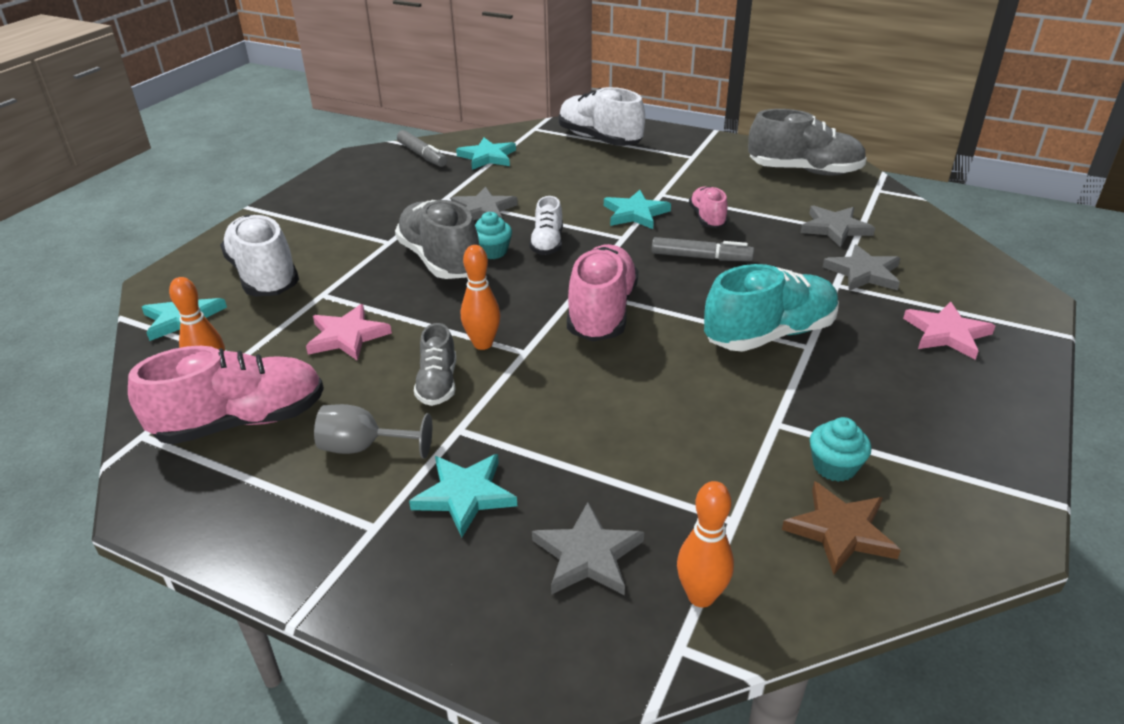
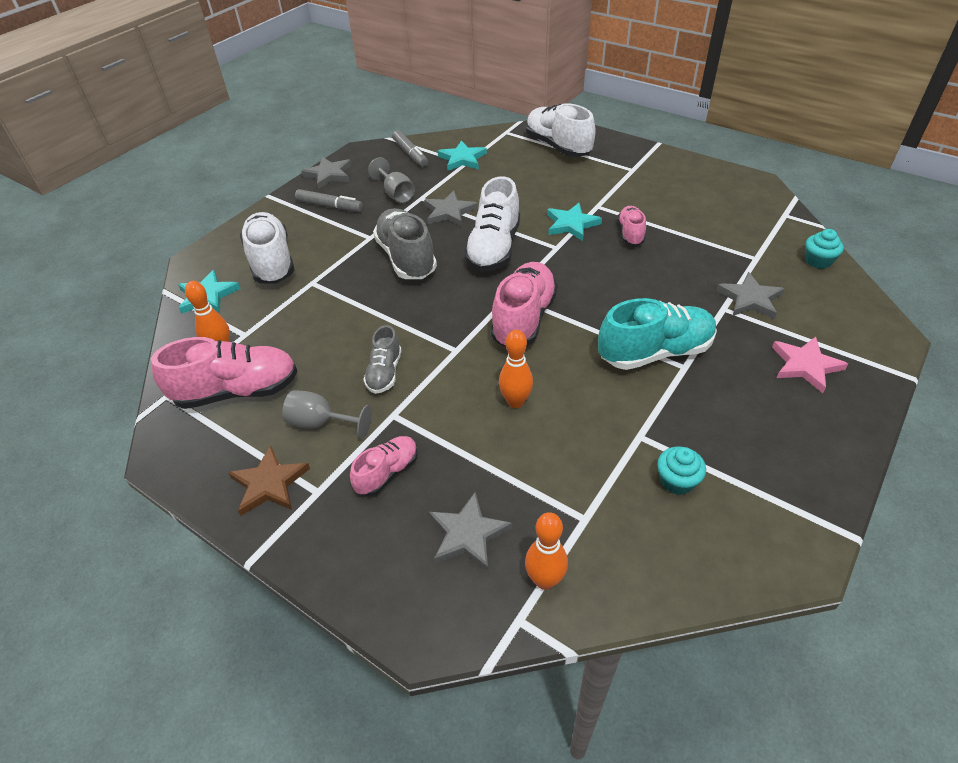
camera: 10 degrees right, 10 degrees up
(347, 336) = (324, 323): pink star -> none
(412, 196) = (396, 194): none -> grey goblet
(465, 495) = (387, 472): turquoise star -> pink shoe
(483, 344) = (425, 339): orange bowling pin -> orange bowling pin (515, 402)
(492, 251) = (448, 253): turquoise cupcake -> turquoise cupcake (818, 261)
(547, 243) = (494, 248): white shoe -> white shoe, size x1.79
(701, 257) = (616, 272): grey marker -> grey marker (330, 206)
(804, 171) = (725, 191): grey shoe -> none
(835, 228) = (737, 252): grey star -> grey star (329, 174)
(840, 531) = (666, 538): brown star -> brown star (269, 484)

